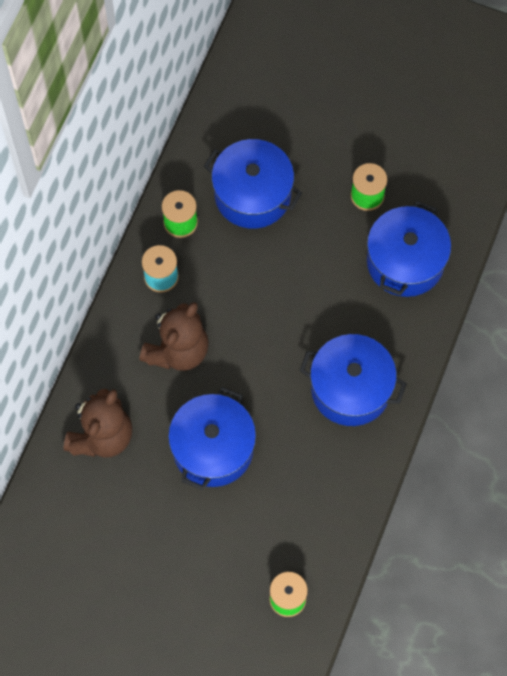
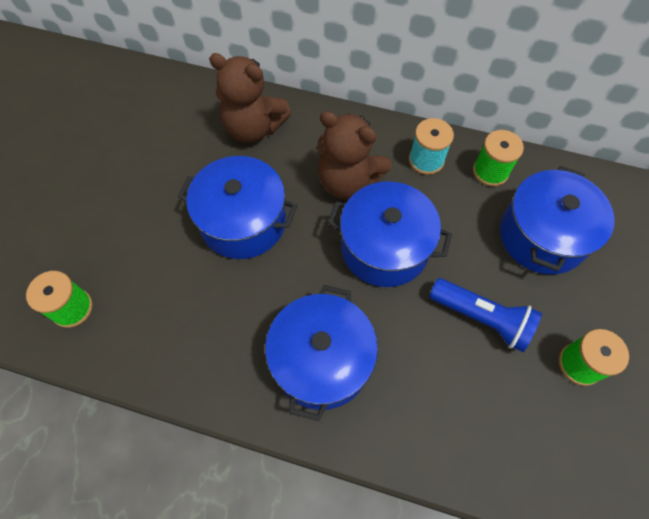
camera: 85 degrees right, 5 degrees down
(324, 259) = (482, 318): none -> blue flashlight
(405, 262) = (501, 419): blue pot -> blue pot (384, 248)

